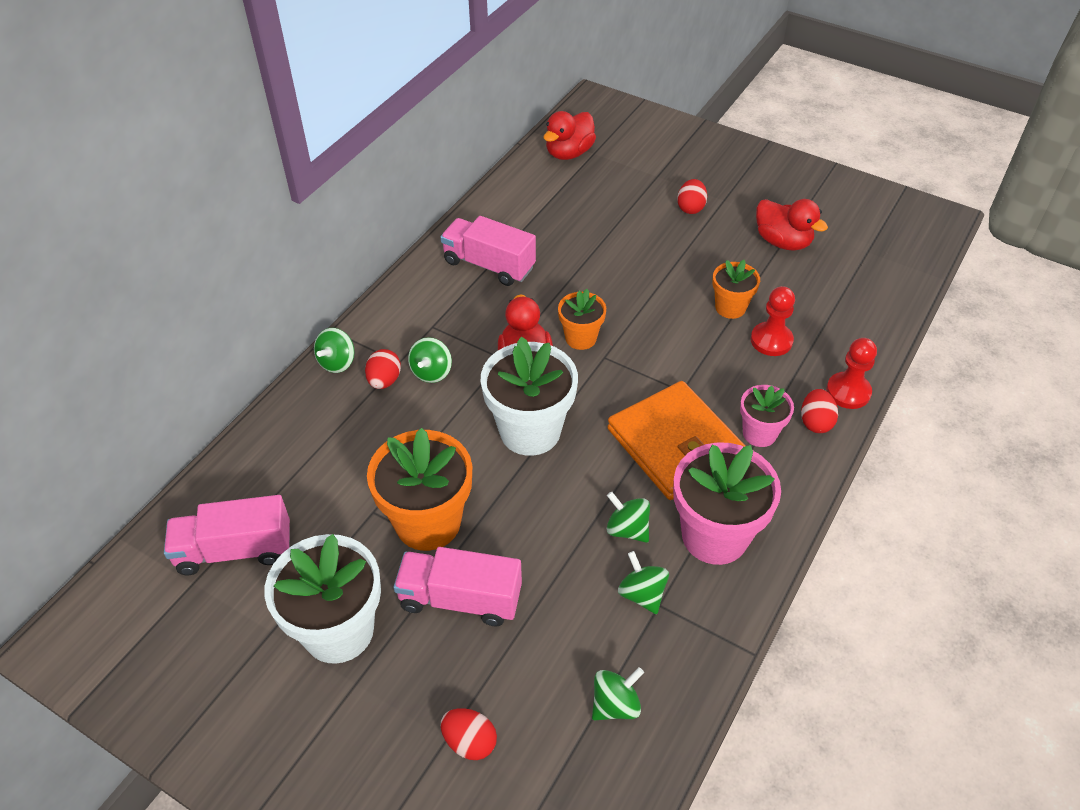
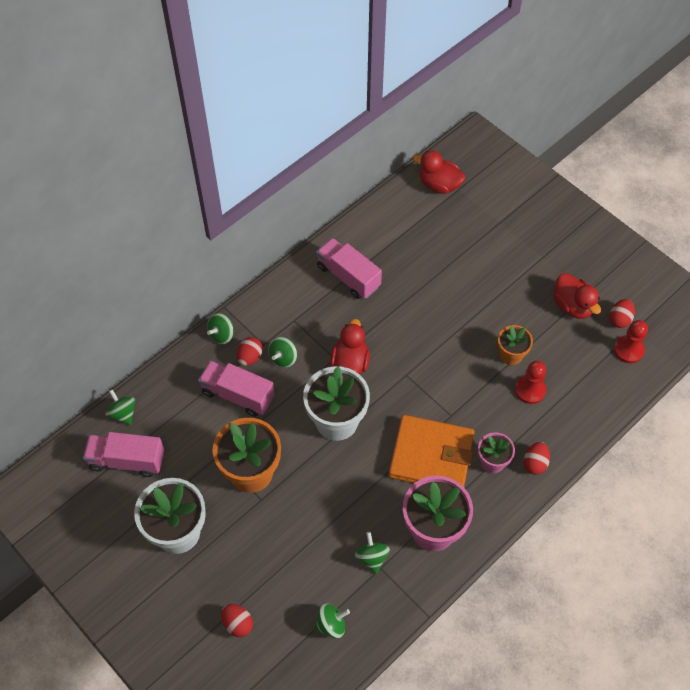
camera: 15 degrees right, 10 degrees up
(460, 599) = (257, 530): pink truck -> pink truck (238, 395)
(569, 153) = (439, 185): red duck -> red duck turned 60 degrees clockwise
(581, 338) = (394, 355): orange flower pot -> none
(627, 529) = (377, 510): green spinning top -> green spinning top (123, 413)
(675, 444) = (431, 456): orange wallet -> orange wallet turned 60 degrees counterclockwise
(690, 208) = (514, 258): red egg -> red egg (619, 319)
(848, 392) = (568, 445): red pawn -> red pawn (628, 350)

